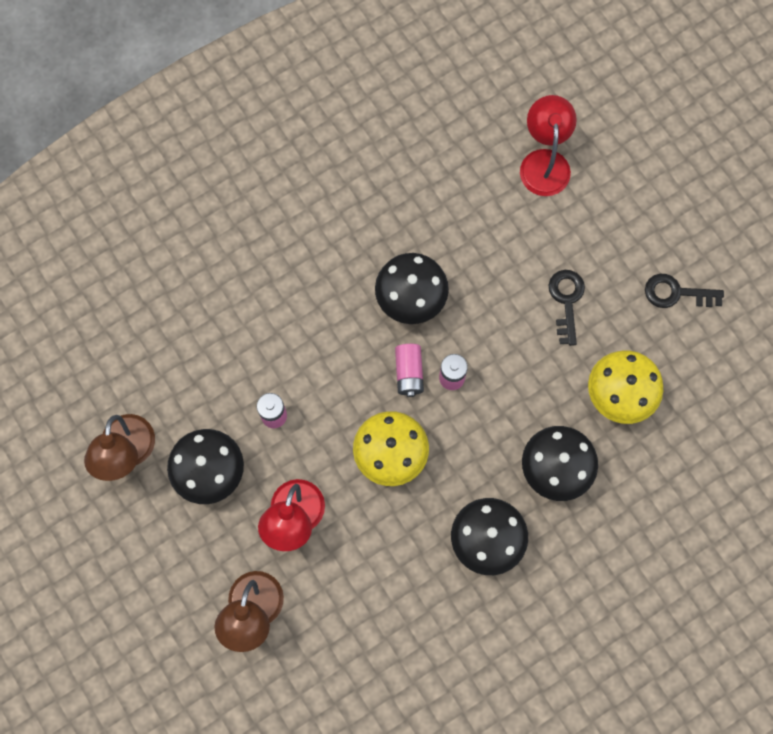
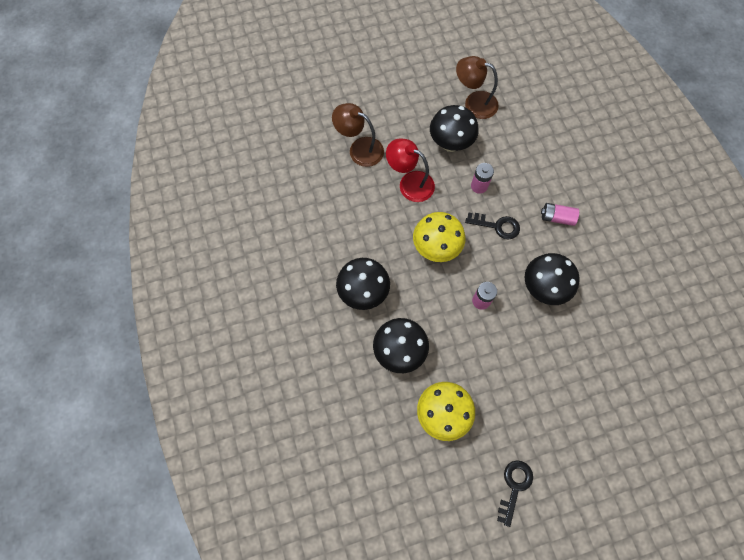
camera: 105 degrees right, 5 degrees down
(409, 373) = (490, 274): pink battery -> pink battery (557, 218)
(544, 162) = (640, 415): red lamp -> none
(566, 301) = (523, 398): black key -> black key (497, 226)

